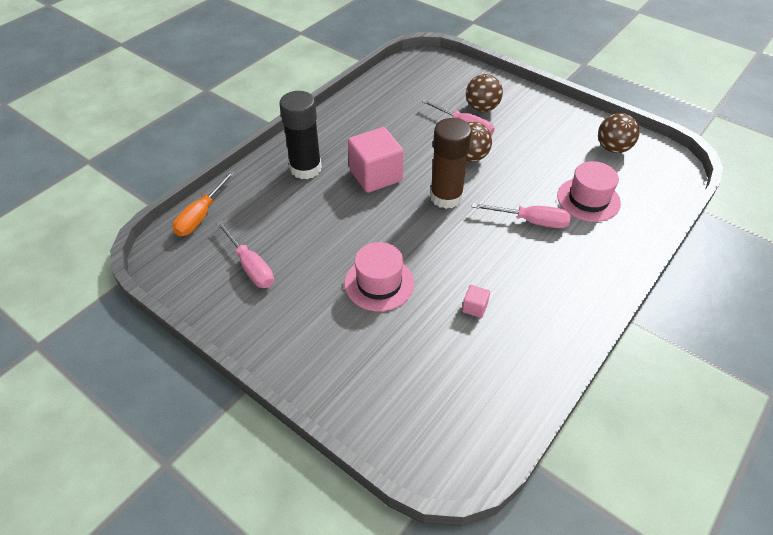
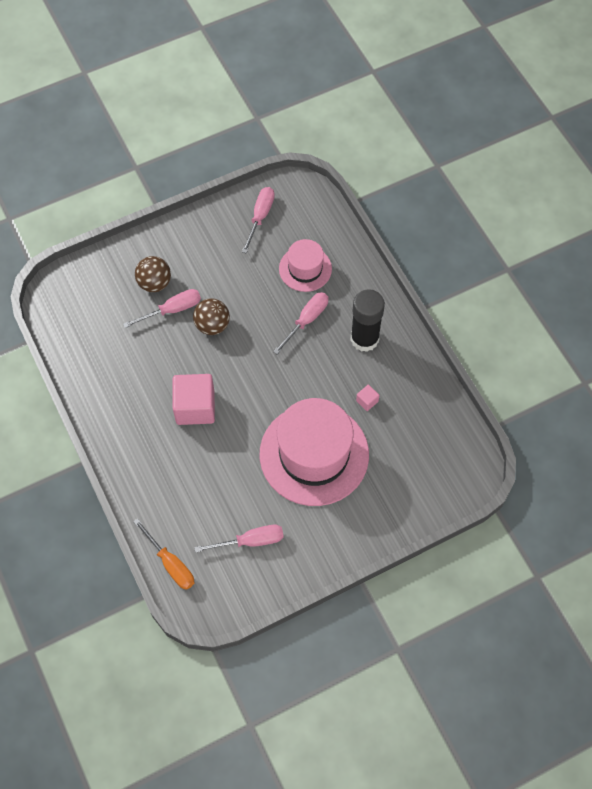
camera: 65 degrees left, 15 degrees up
(305, 168) = (155, 459): black glue stick -> black glue stick (364, 339)
(379, 283) = (314, 454): pink hat -> pink hat, size x1.91
(446, 197) = (249, 366): brown glue stick -> none
(613, 148) = (260, 217): brown ball -> pink screwdriver

